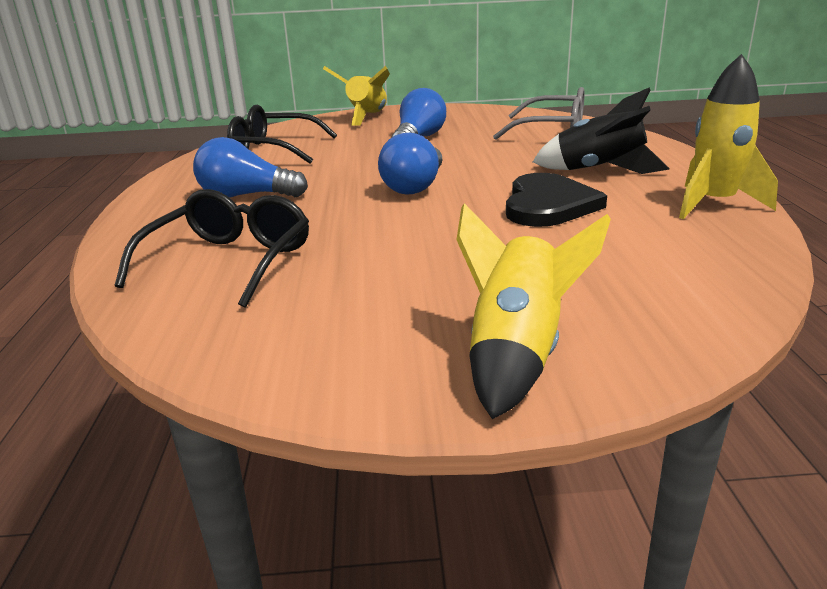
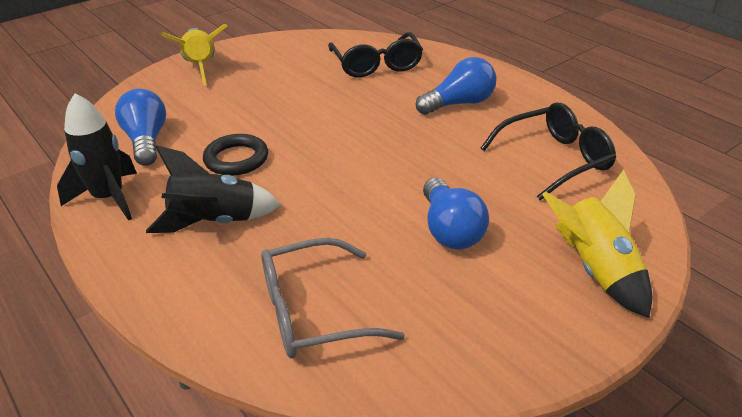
camera: 145 degrees right, 10 degrees up
(415, 186) = (355, 150): blue light bulb -> blue light bulb (146, 141)
(548, 205) = (236, 159): black heart -> black ring
(713, 204) = (109, 198): yellow rocket -> black rocket

